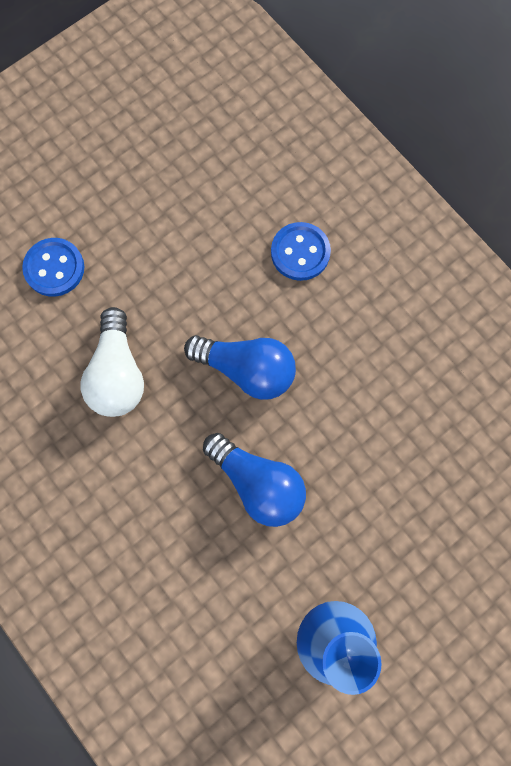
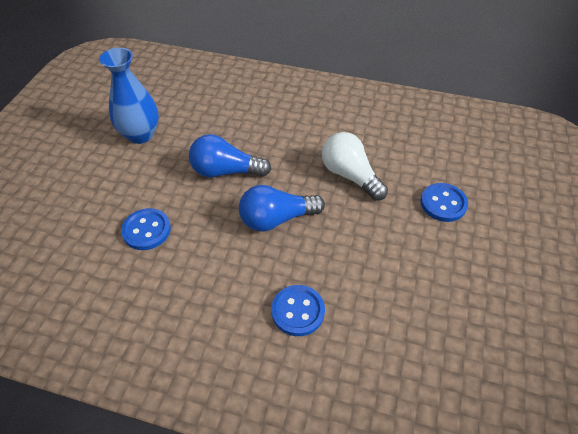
camera: 145 degrees right, 25 degrees down
(399, 451) = (146, 230): none -> blue button

